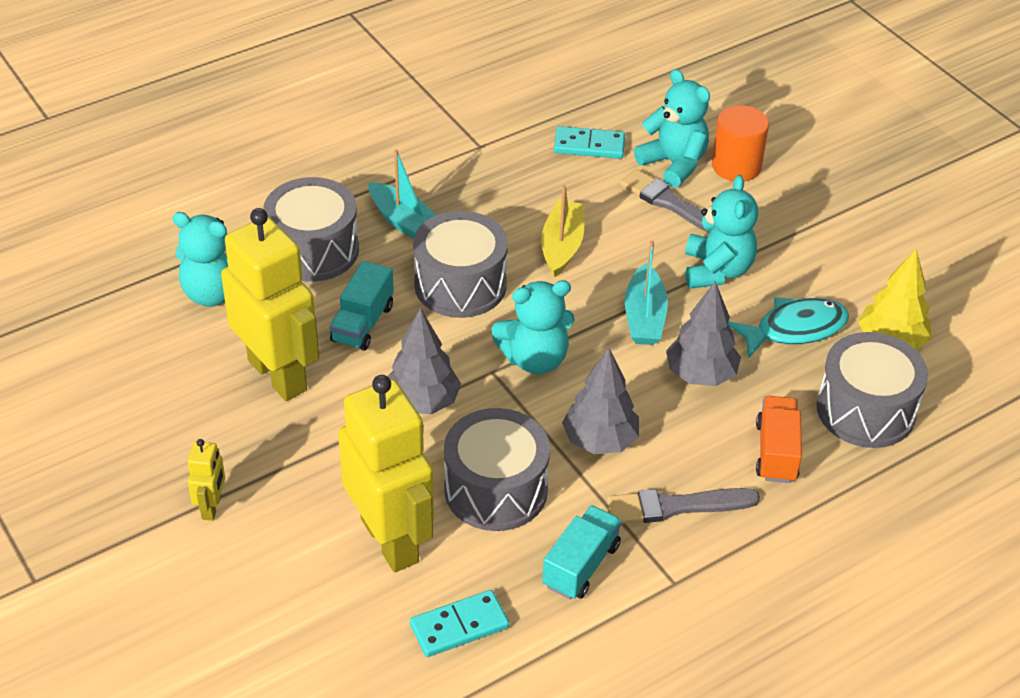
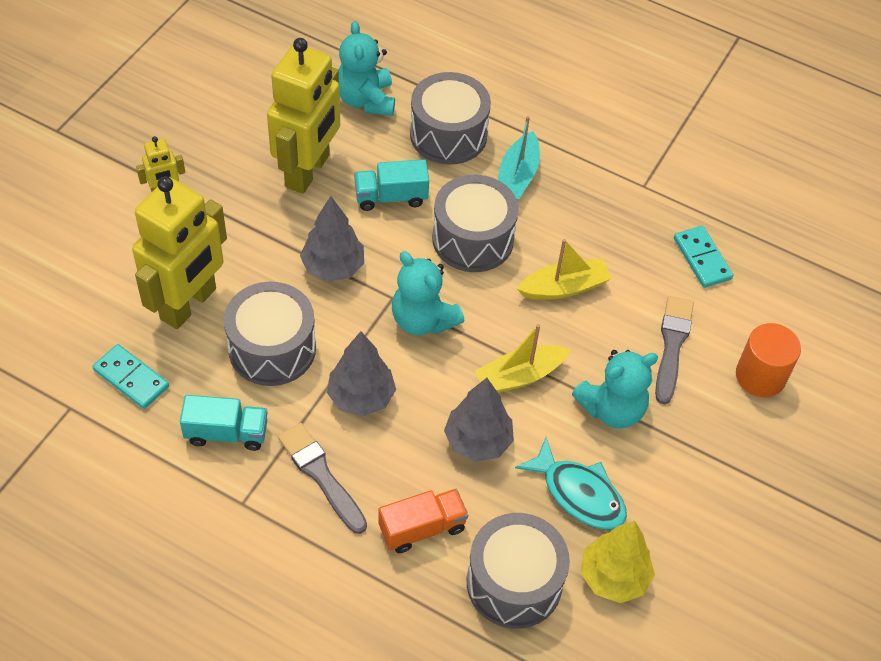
camera: 60 degrees right, 10 degrees up
(644, 317) = (519, 376): turquoise boat -> yellow boat
(674, 164) = (726, 328): turquoise teddy bear -> none

